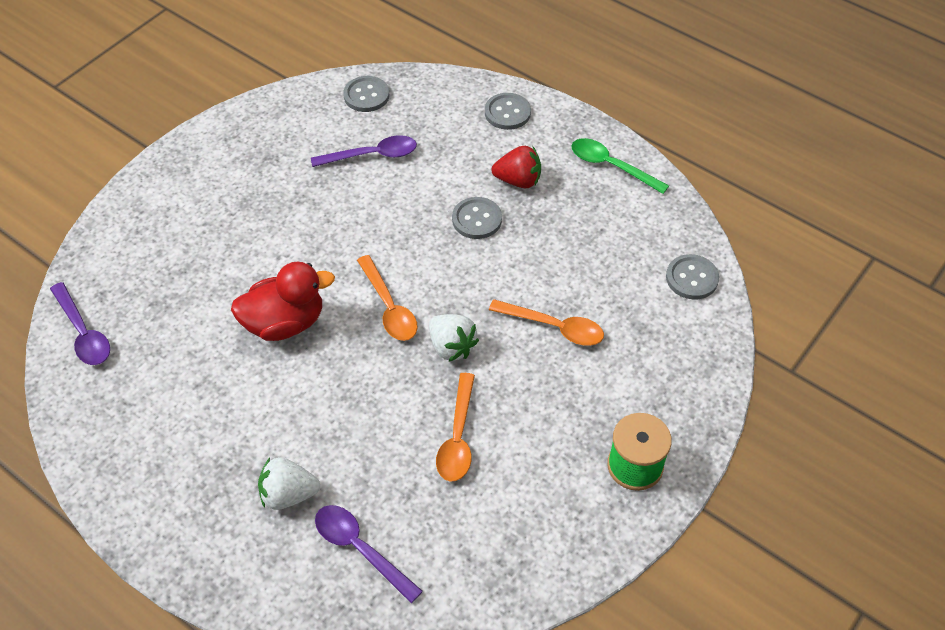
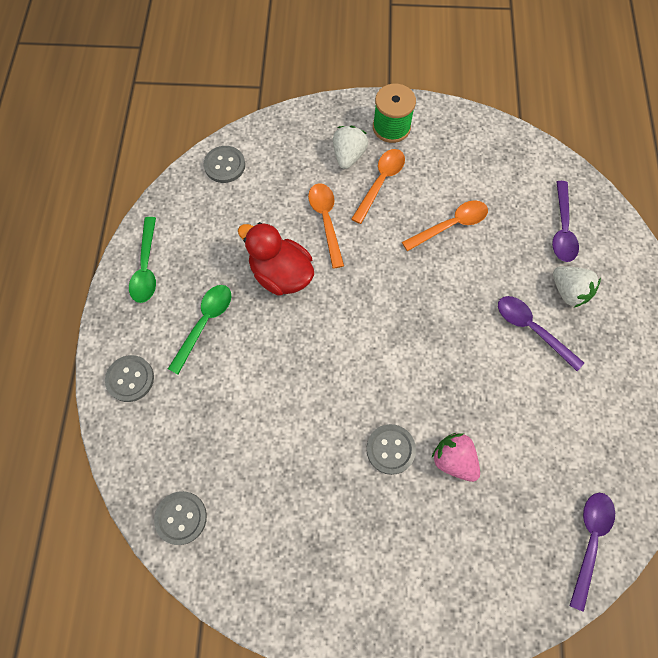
camera: 125 degrees left, 15 degrees up
(237, 282) = (453, 460): none -> pink strawberry
(285, 323) = (458, 394): red duck -> red duck (281, 274)
(373, 155) = (251, 455): purple spoon -> purple spoon (531, 329)
(389, 307) = (390, 332): orange spoon -> orange spoon (381, 182)
(451, 347) = (389, 271): white strawberry -> white strawberry (348, 156)
(477, 219) = (265, 327): grey button -> grey button (390, 449)
(518, 180) = (205, 323): red strawberry -> green spoon

